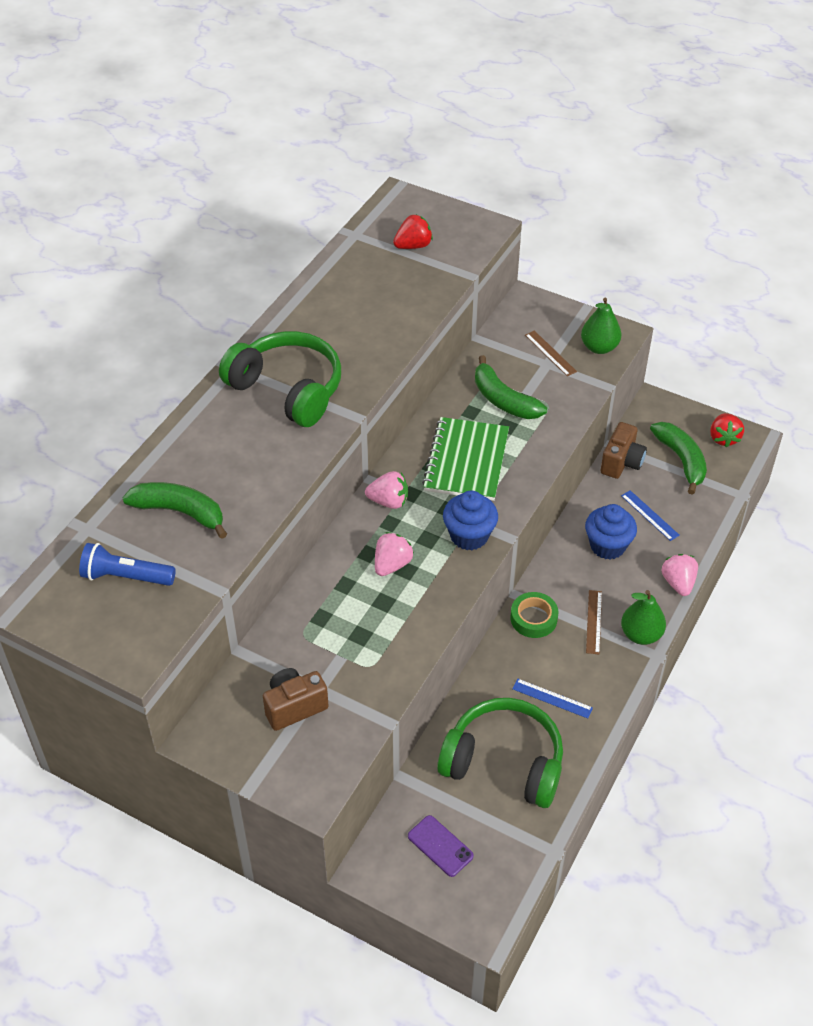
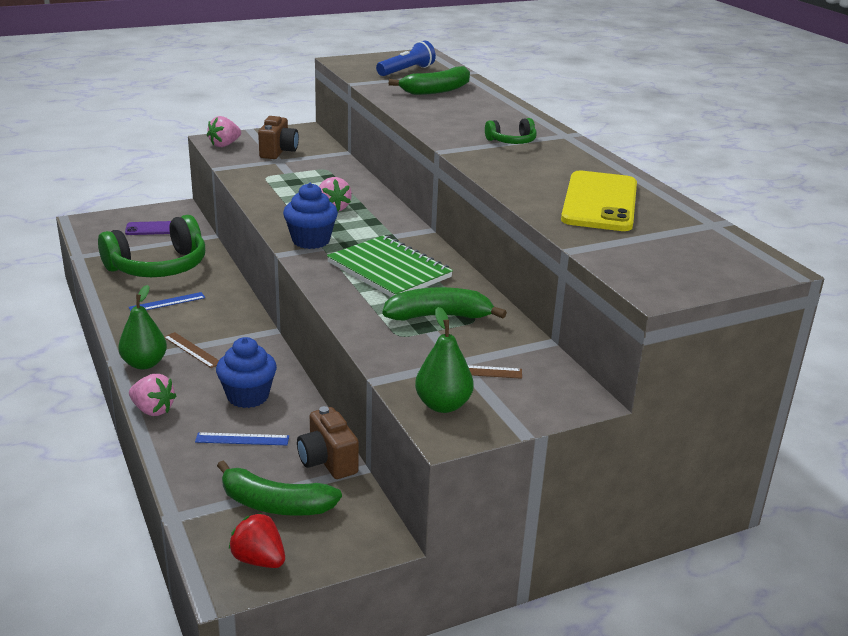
camera: 125 degrees right, 20 degrees down
(288, 389) = (512, 141): green headphones -> green headphones, size x0.46
(374, 293) = (599, 202): none -> yellow phone
(389, 501) = (394, 228): pink strawberry -> pink strawberry (224, 145)
(413, 246) = (660, 242): red strawberry -> none
(533, 618) = (240, 327): green tape -> none

